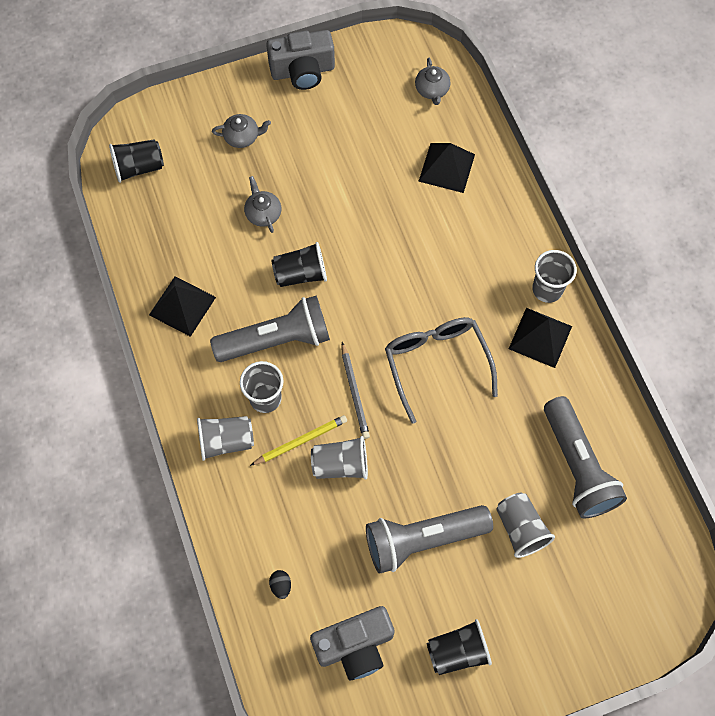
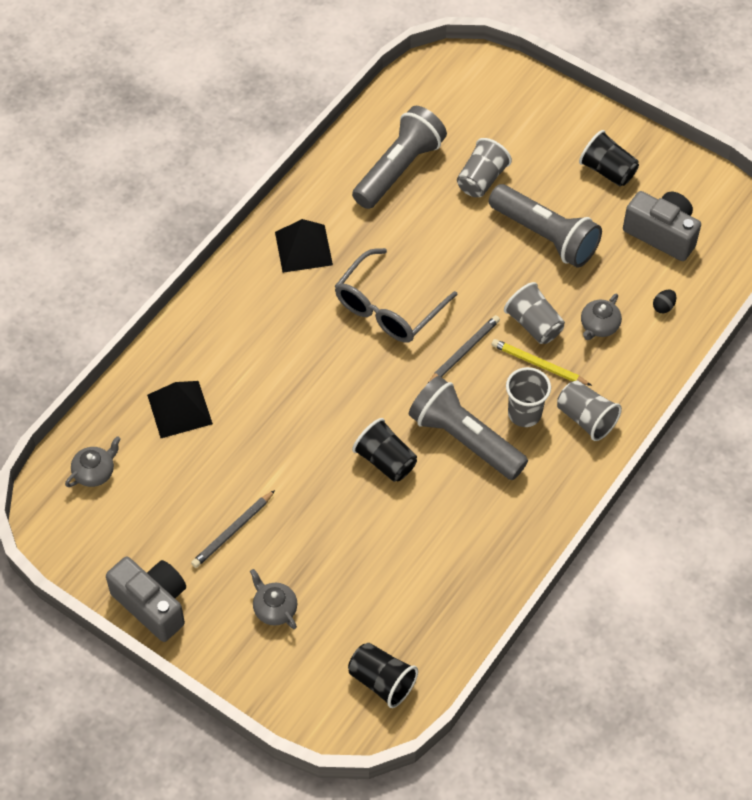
camera: 125 degrees left, 10 degrees down
(182, 306) = (495, 537): black pyramid -> none
(263, 213) = (347, 533): grey teapot -> grey teapot (599, 326)
(320, 145) = (233, 531): none -> grey pencil
(547, 289) = (252, 266): grey cup -> none

